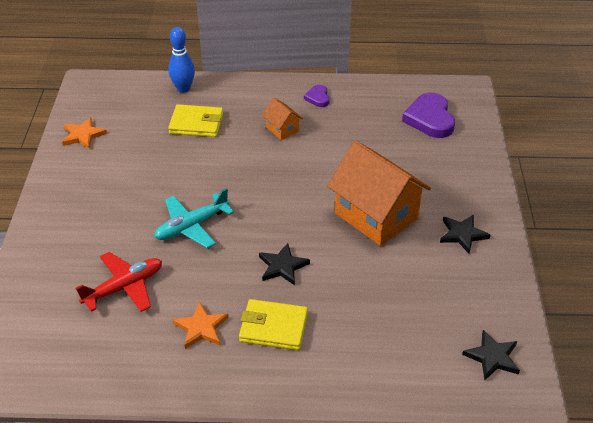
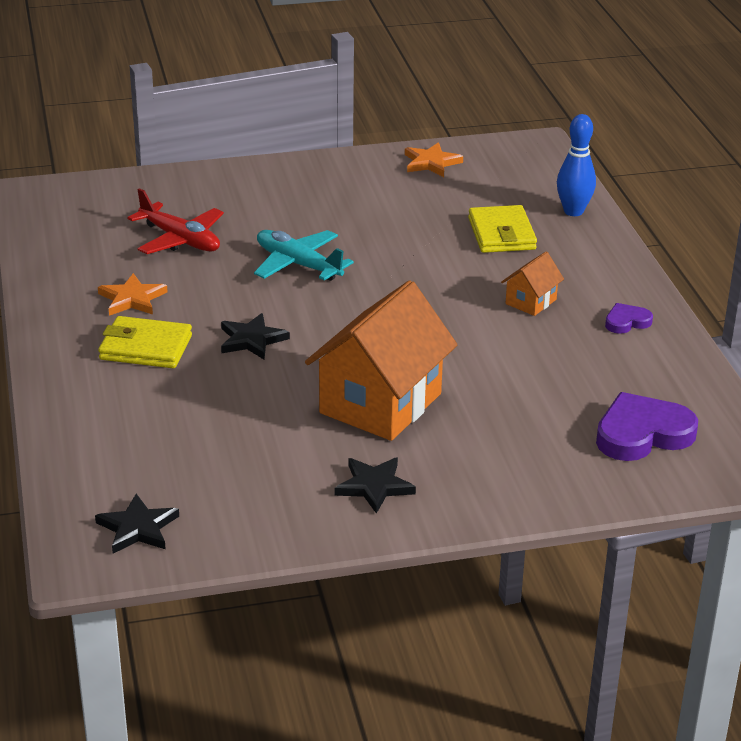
camera: 75 degrees right, 10 degrees down
(273, 327) = (145, 347): yellow wallet -> yellow wallet turned 75 degrees counterclockwise

